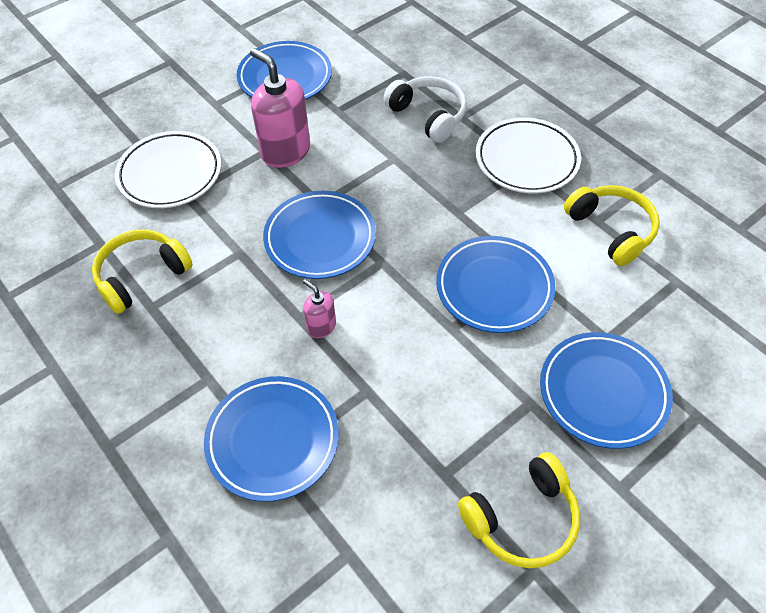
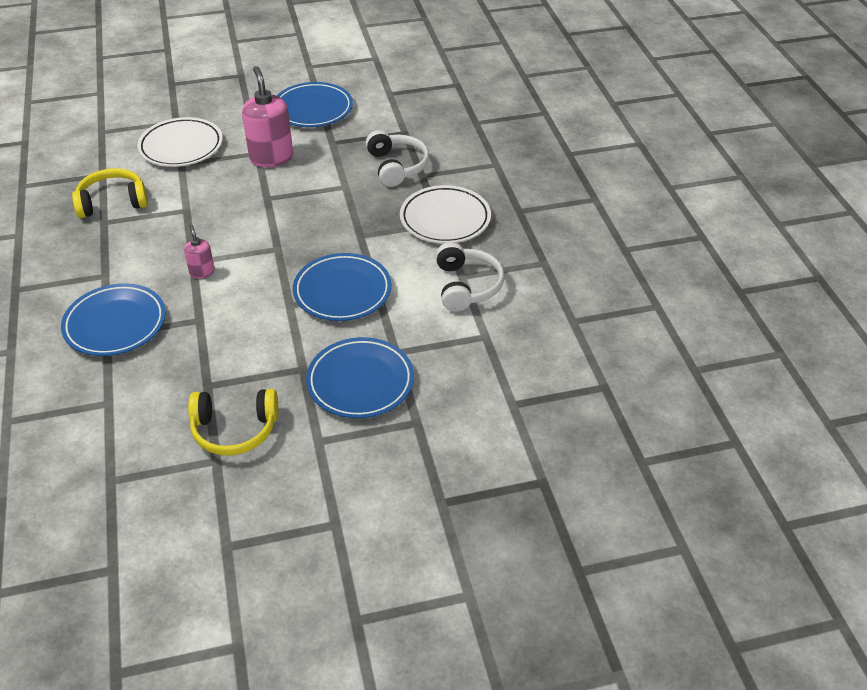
camera: 25 degrees right, 10 degrees down
(320, 238) = (247, 219): blue plate -> none
(611, 230) = (467, 286): yellow headphones -> white headphones

